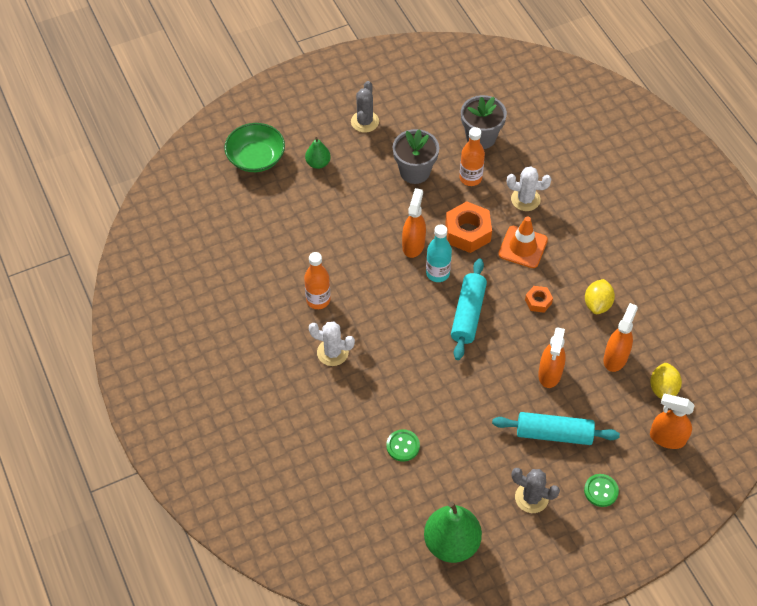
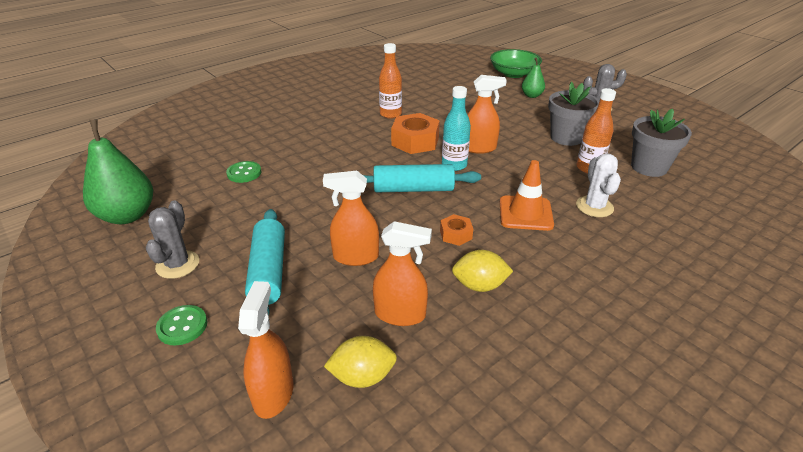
camera: 75 degrees right, 20 degrees down
(332, 352) = (339, 127): white cactus -> none
(468, 232) = (518, 175): orange nut -> orange nut (415, 141)

